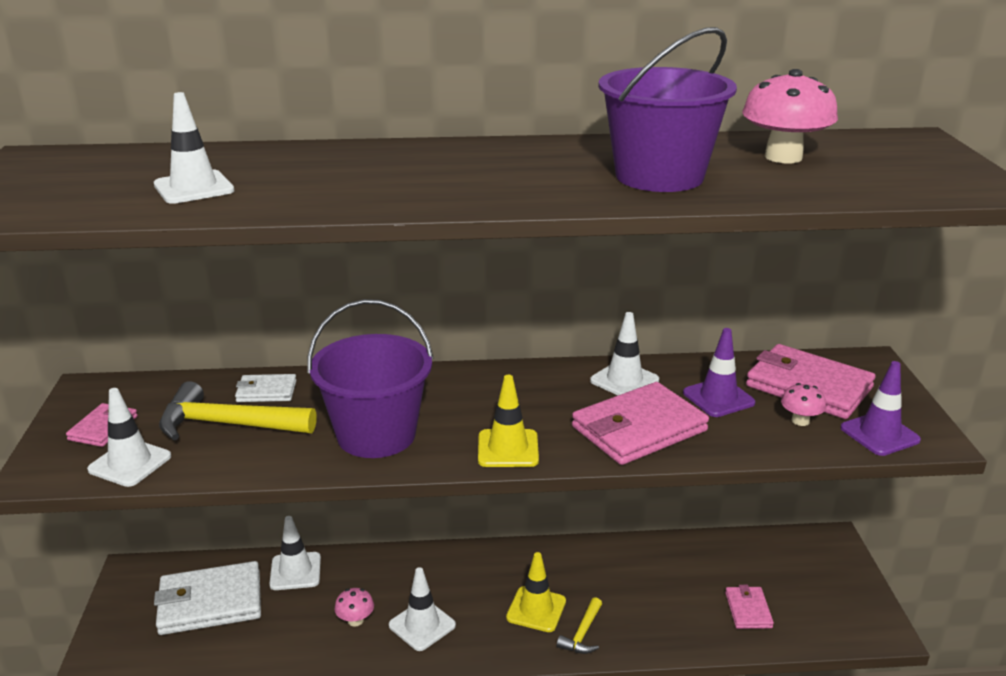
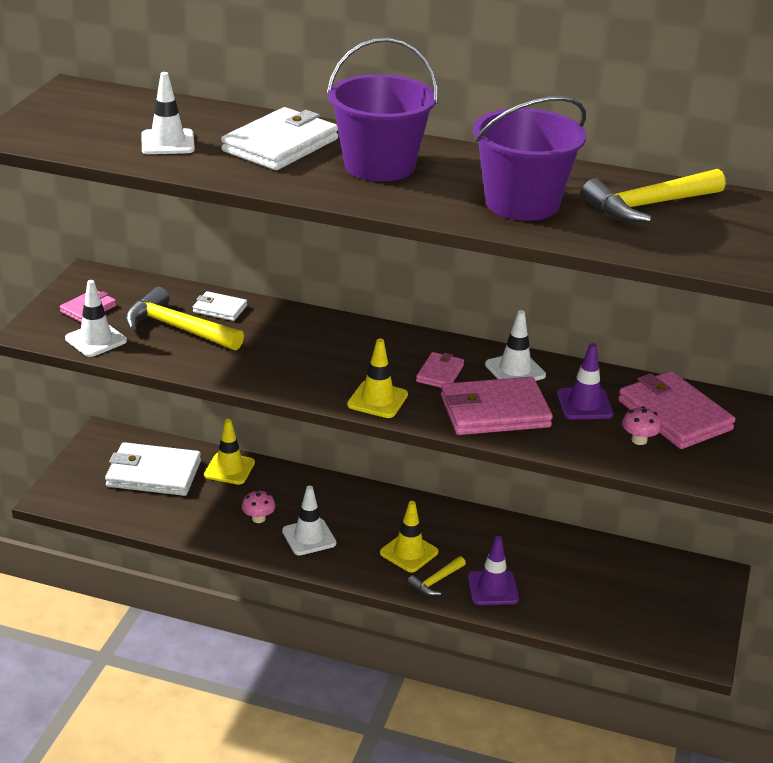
camera: 20 degrees right, 5 degrees up
(295, 571) = (229, 469): white traffic cone -> yellow traffic cone
(337, 169) = (280, 145): none -> white wallet
(376, 435) = (283, 364): purple bucket -> purple bucket (379, 166)
(748, 610) = (593, 605): pink wallet -> pink wallet (440, 373)
(783, 157) = (648, 206): pink mushroom -> yellow hammer
(879, 434) = (699, 468): purple traffic cone -> purple traffic cone (493, 588)

